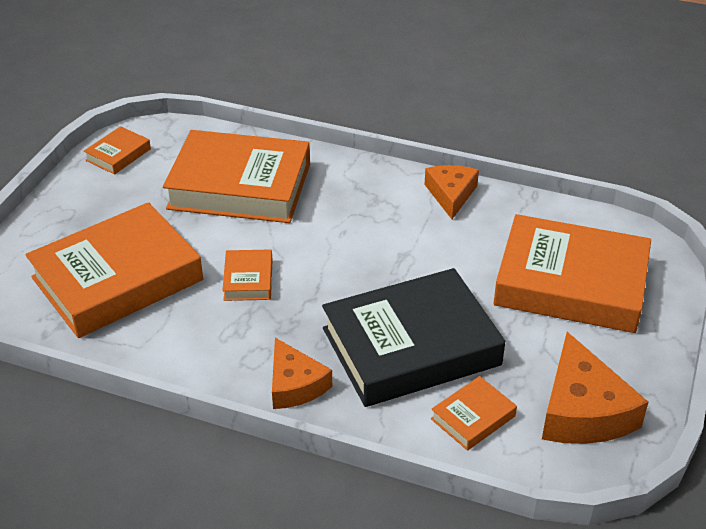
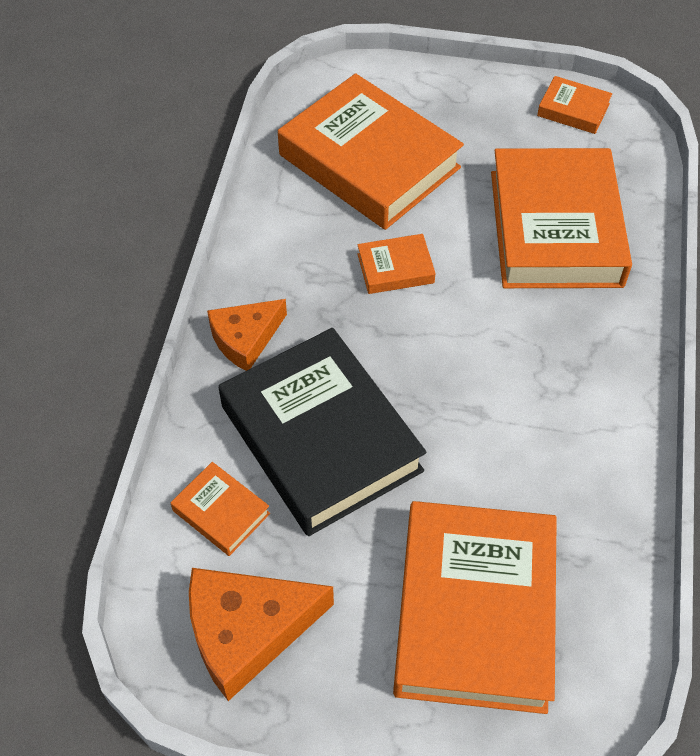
camera: 80 degrees right, 15 degrees up
(451, 194) = (617, 452): orange cheese -> none

